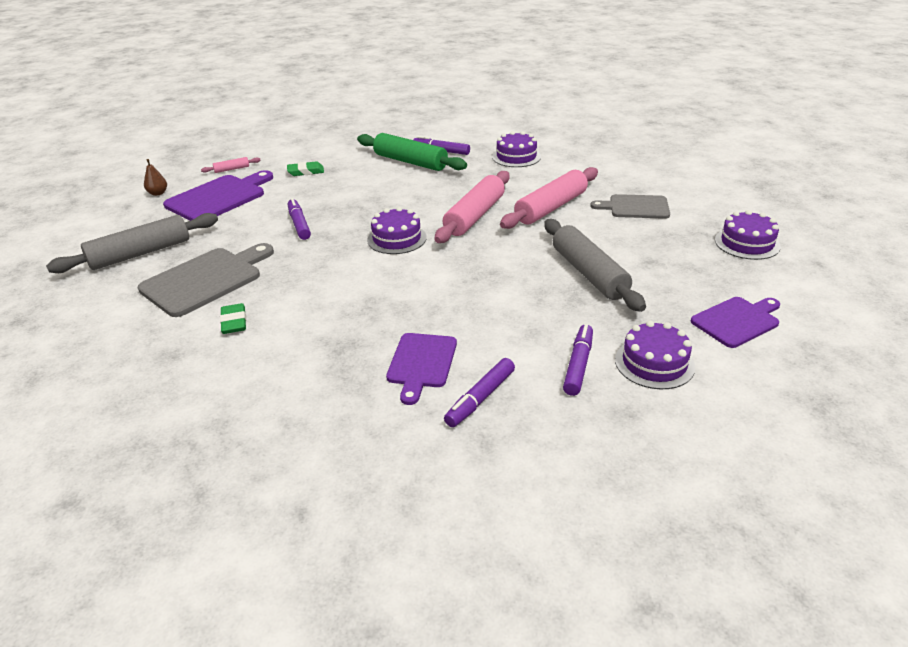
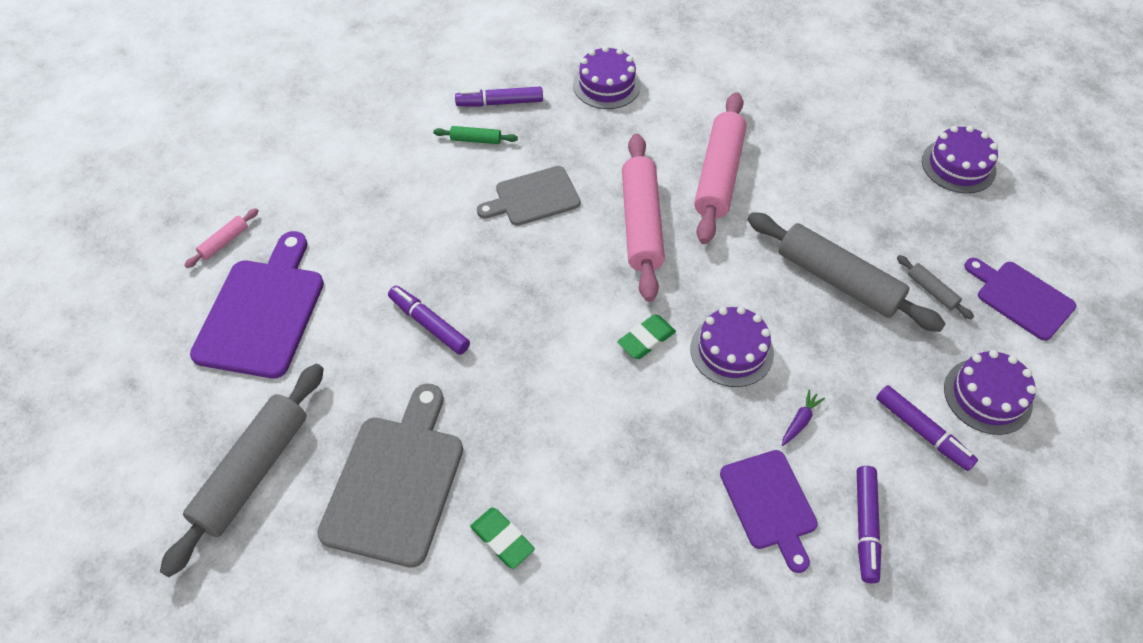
camera: 30 degrees left, 20 degrees up
(158, 193) = (155, 337): brown pear -> none
(306, 172) = (344, 210): green eraser -> green eraser (646, 339)
(397, 239) = (579, 304): purple cake -> purple cake (731, 350)
(410, 162) = (476, 140): green rolling pin -> green rolling pin, size x0.43
(487, 331) = (800, 421): none -> purple carrot
(578, 365) = (922, 432): purple marker -> purple marker turned 150 degrees clockwise
(635, 207) = (810, 141): grey cutting board -> grey cutting board (533, 197)
(660, 297) = (932, 291): none -> grey rolling pin
(737, 321) = (1021, 298): purple cutting board -> purple cutting board turned 75 degrees counterclockwise

